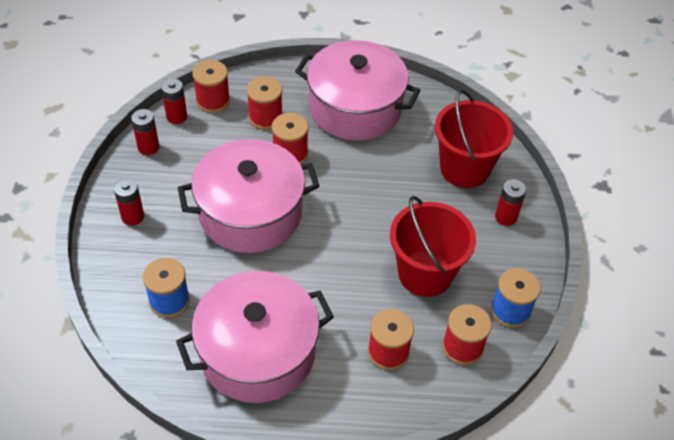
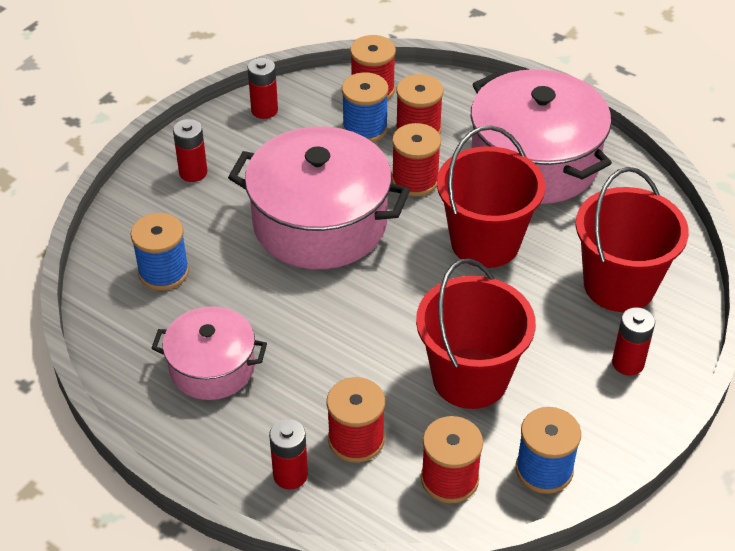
camera: 35 degrees right, 5 degrees down
(176, 117) = (319, 91): red battery -> red battery (290, 475)
(229, 131) = (365, 128): none -> blue spool
(257, 352) = (212, 367): pink pot -> pink pot, size x0.58
(366, 177) = (485, 242): none -> red bucket

